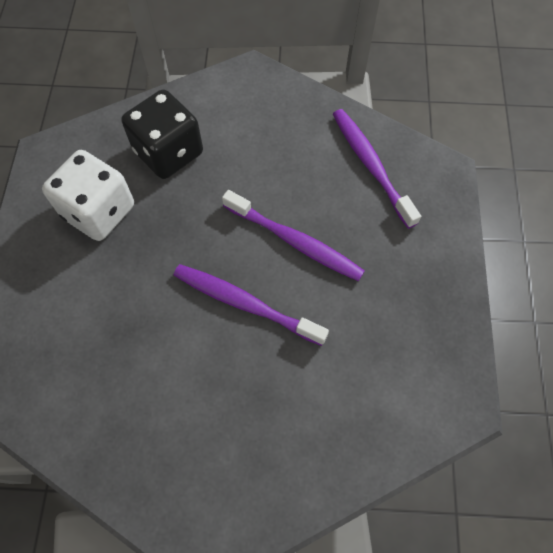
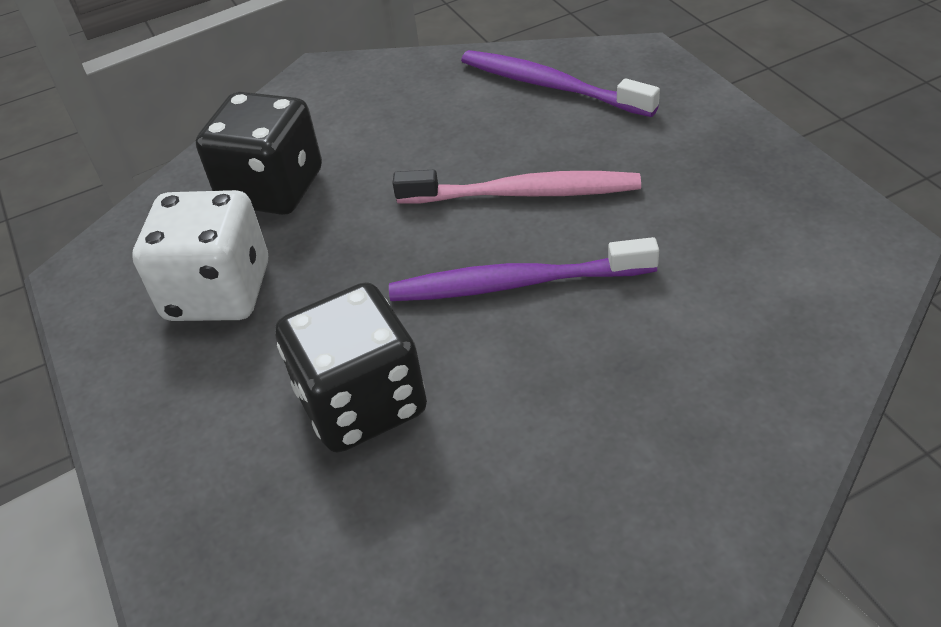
camera: 25 degrees left, 20 degrees down
(120, 331) = (362, 403): none -> black dice
(295, 241) = (523, 193): purple toothbrush -> pink toothbrush

